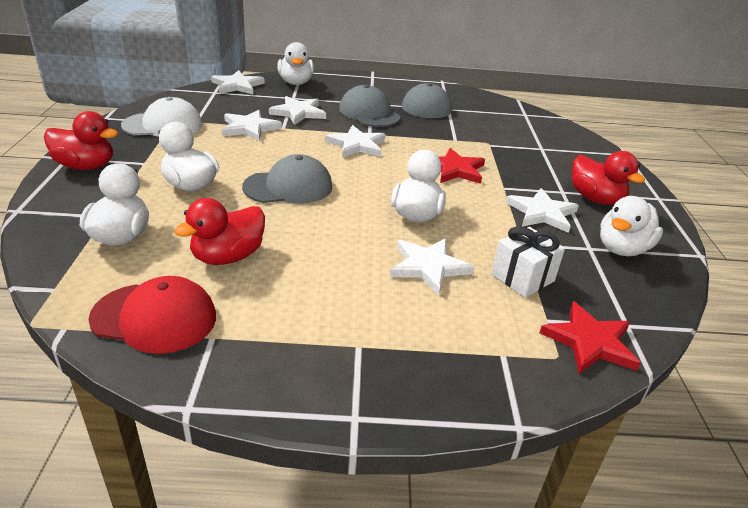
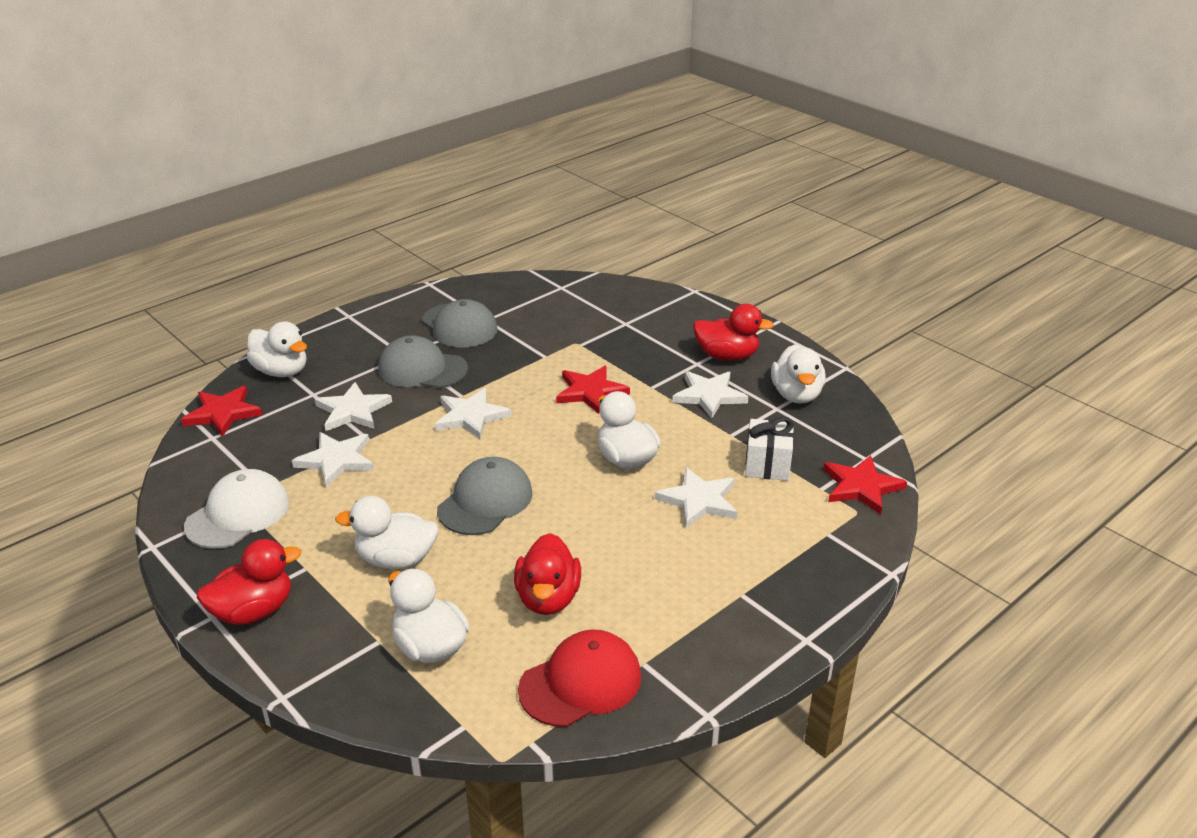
camera: 40 degrees left, 0 degrees up
(237, 86) = (223, 413): white star -> red star

